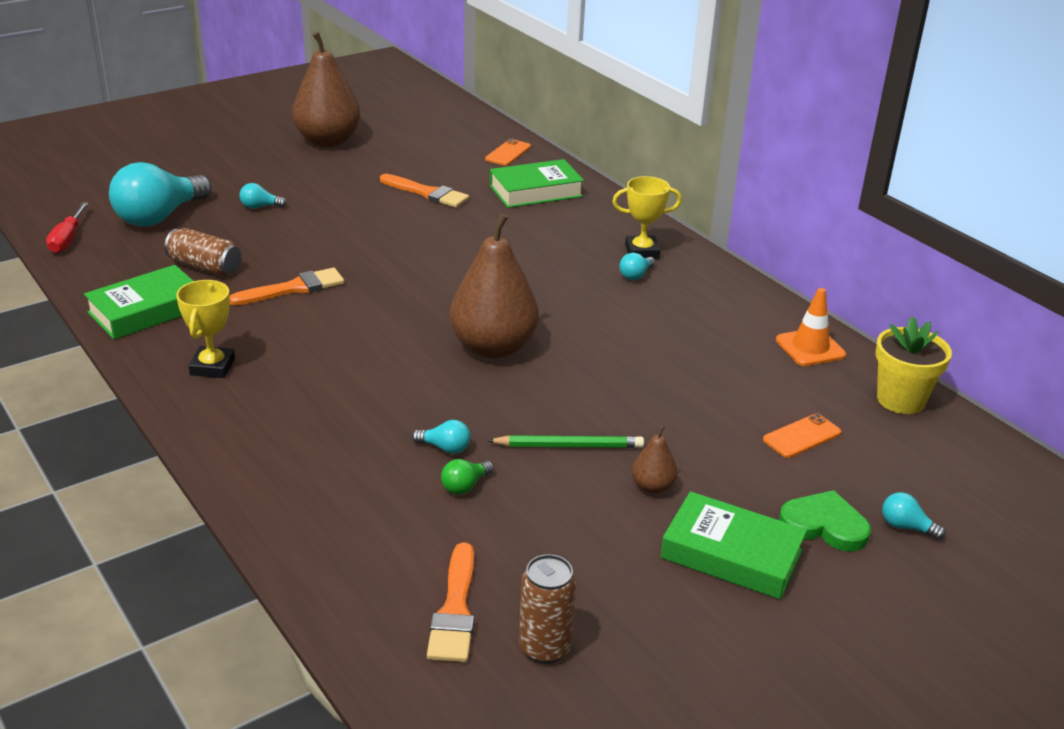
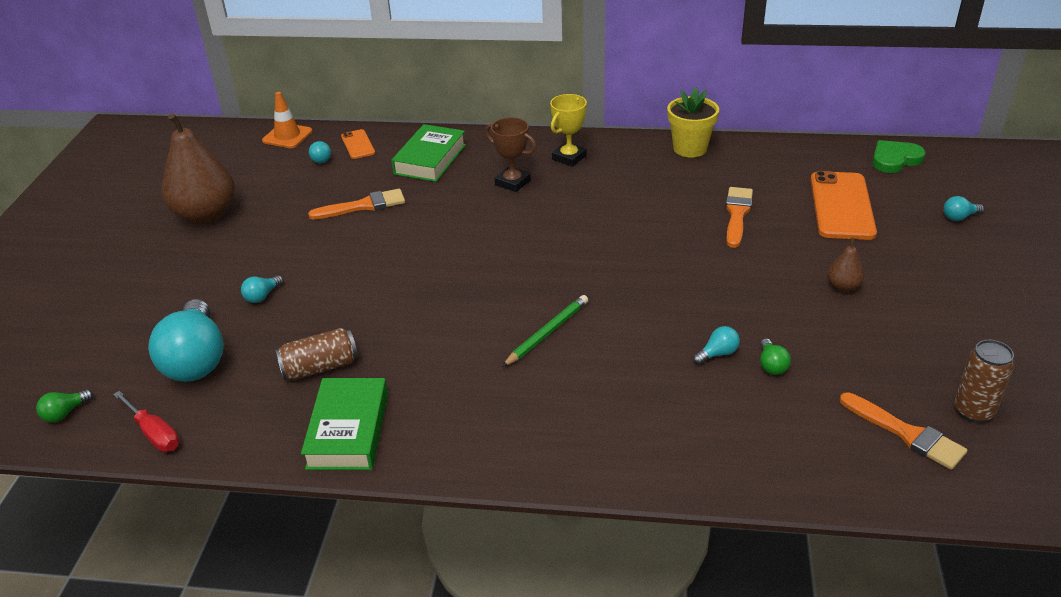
camera: 45 degrees left, 5 degrees up
(56, 200) = (65, 413): none -> green light bulb
(212, 367) = (483, 427): yellow trophy -> none
(293, 288) = (417, 333): orange brush -> orange brush (737, 214)
(493, 347) = (615, 275): brown pear -> none
(559, 241) = (512, 182): none -> brown trophy
(569, 446) = (767, 298): green pencil -> green pencil (547, 333)
(635, 275) = (595, 174): turquoise light bulb -> turquoise light bulb (321, 158)
(731, 554) = (936, 291): green book -> none
(802, 436) = (842, 206): orange phone -> orange phone, size x1.94
(810, 348) = (753, 155): orange traffic cone -> orange traffic cone (287, 136)
(824, 525) = (935, 243): green heart -> green heart (895, 159)
(900, 400) = (838, 155): yellow flower pot -> yellow flower pot (690, 148)

